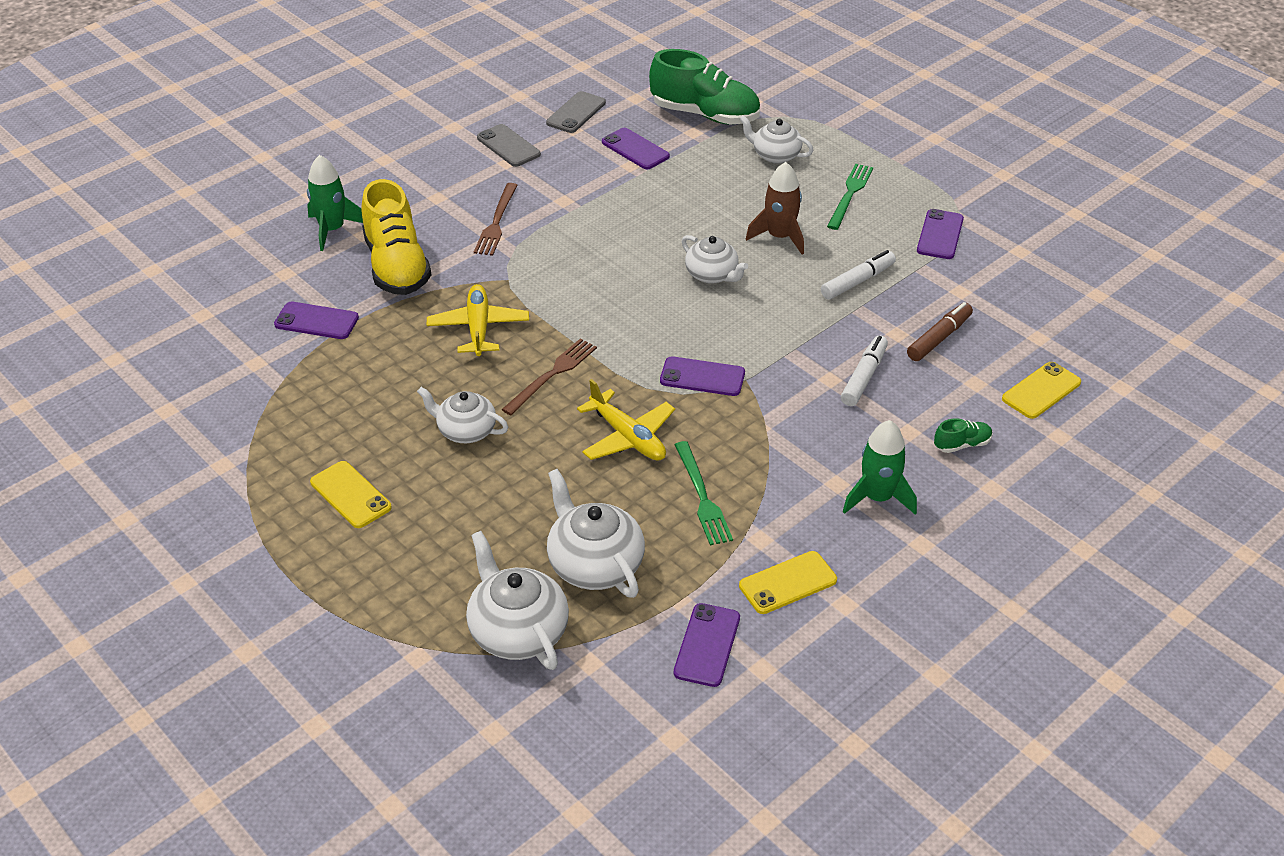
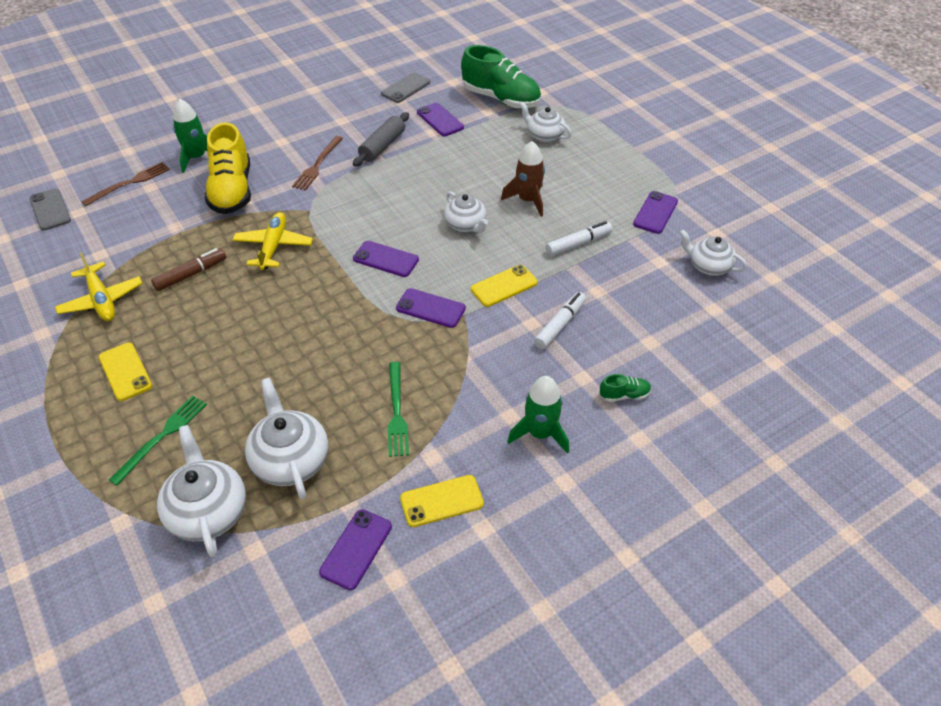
camera: 10 degrees right, 5 degrees up
(316, 321) = (157, 227): purple phone -> purple phone (386, 259)
(465, 431) = (232, 329): white teapot -> white teapot (708, 266)
(508, 146) = (347, 108): grey phone -> grey phone (50, 210)
(552, 375) = (315, 291): brown fork -> brown fork (129, 183)
(572, 190) = (382, 146): none -> grey rolling pin
(628, 437) = (355, 352): yellow plane -> yellow plane (101, 300)
(850, 194) = (593, 172): green fork -> green fork (162, 436)
(939, 338) = (631, 299): brown marker -> brown marker (191, 274)
(1041, 391) = (704, 356): yellow phone -> yellow phone (504, 286)

